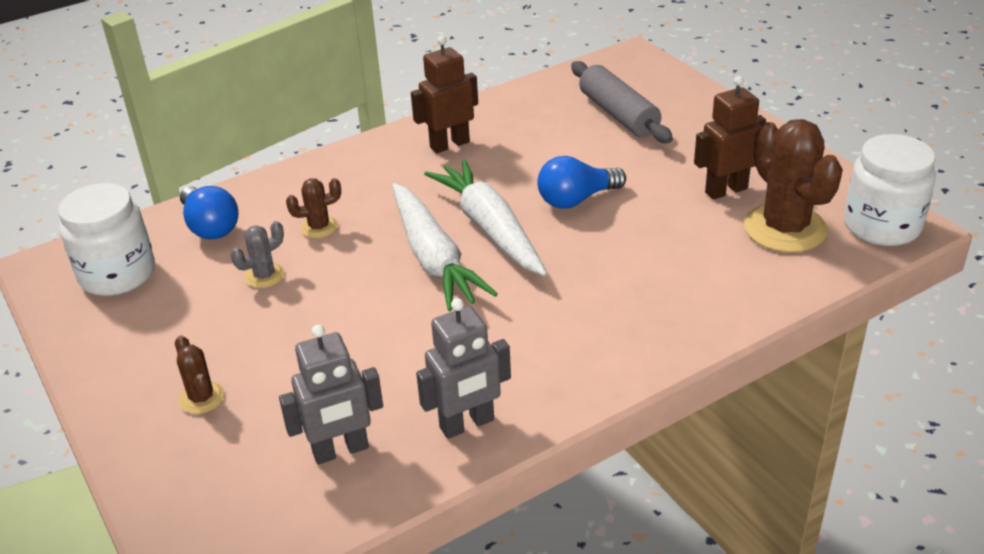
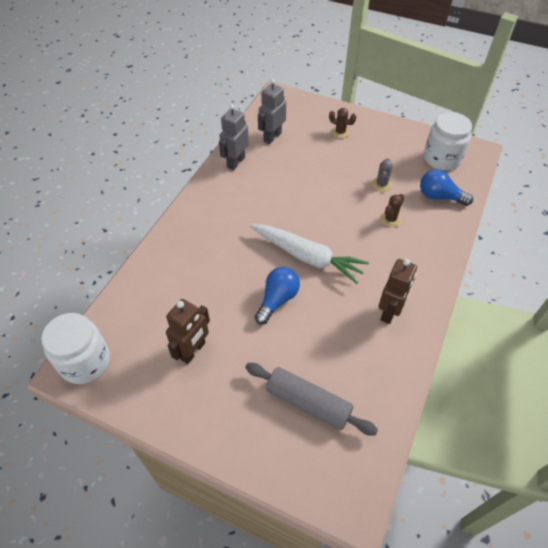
camera: 145 degrees right, 15 degrees up
(433, 258) = (317, 226): white carrot -> none
(785, 228) = (144, 332): brown cactus -> none

